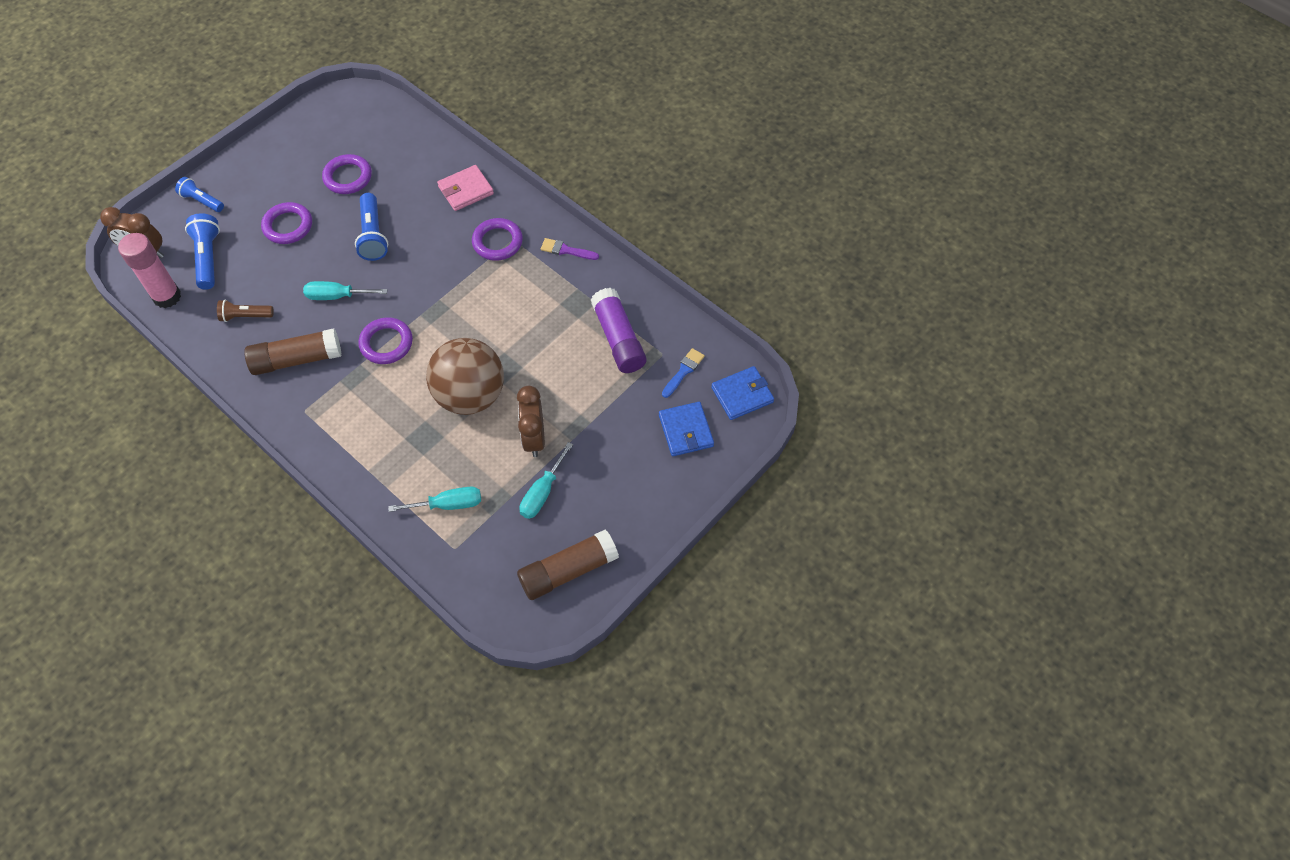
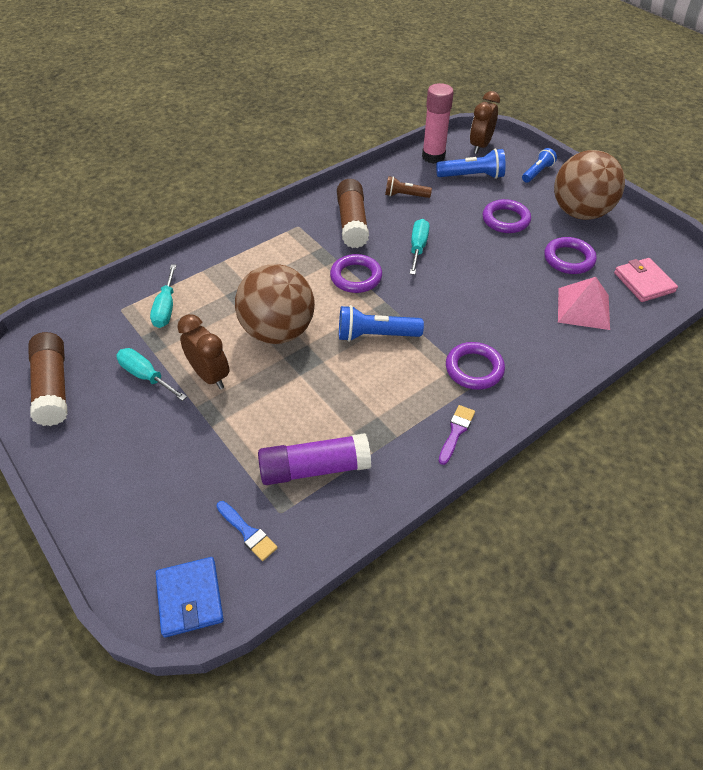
camera: 100 degrees right, 10 degrees down
(245, 316) = (405, 195): brown flashlight -> brown flashlight turned 90 degrees counterclockwise
(274, 167) = (580, 213): none -> brown ball
(373, 235) = (490, 273): blue flashlight -> blue flashlight (375, 335)
(415, 169) = (583, 308): none -> pink pyramid
(466, 190) = (552, 347): pink wallet -> pink wallet (643, 282)
(534, 438) = (210, 376): brown clock -> brown clock turned 45 degrees clockwise
(686, 431) = (163, 520): blue wallet -> none

